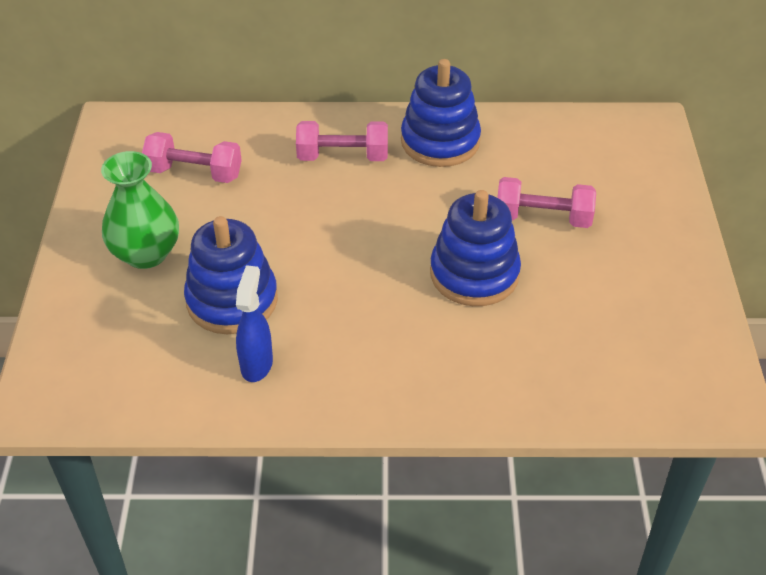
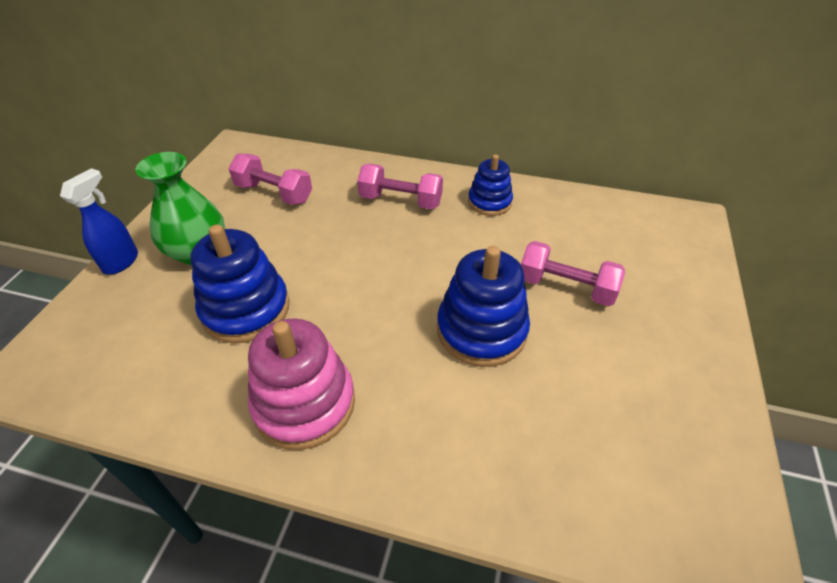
camera: 15 degrees right, 0 degrees up
(257, 364) = (234, 379): blue spray bottle -> blue spray bottle (121, 262)
(334, 369) = (304, 403): none -> pink stacking toy
(440, 141) = (489, 202): blue stacking toy -> blue stacking toy, size x0.62

